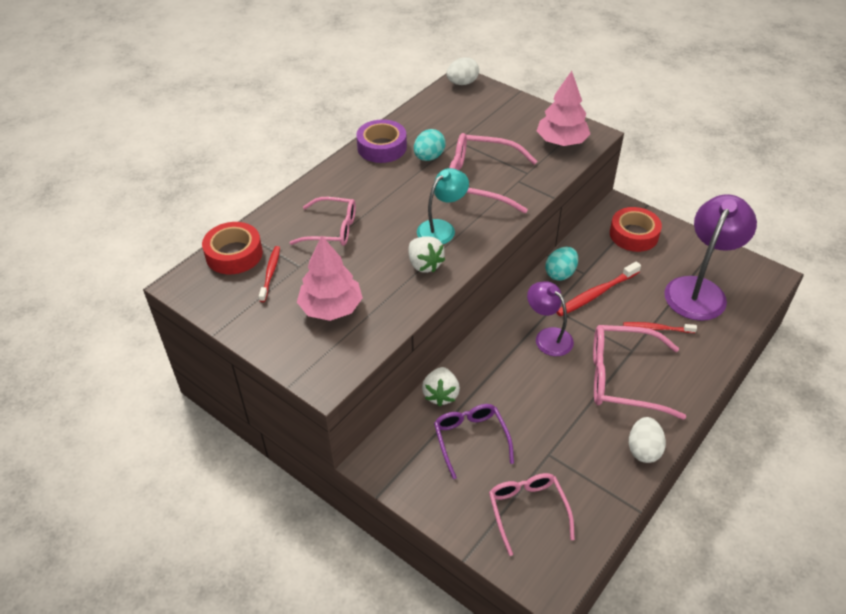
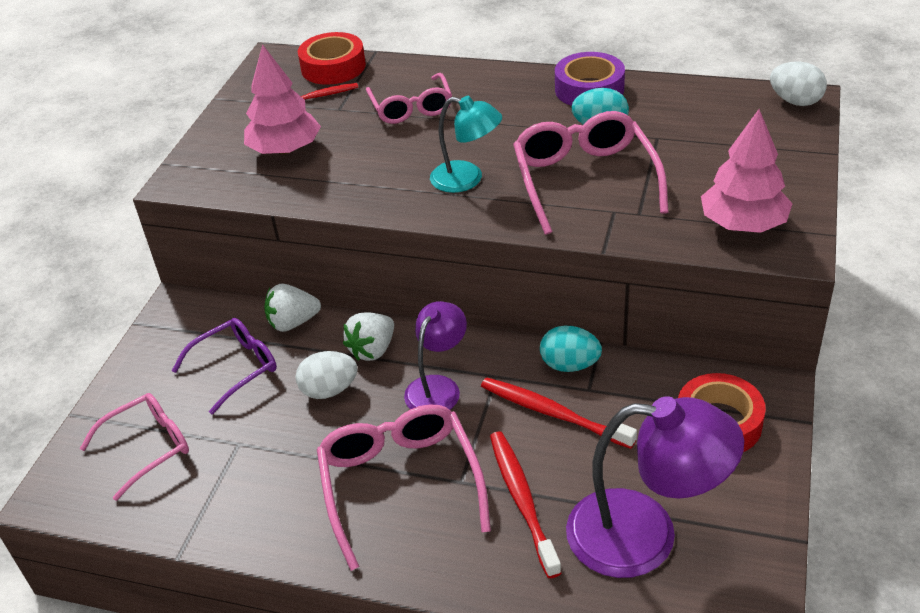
camera: 70 degrees right, 5 degrees down
(424, 264) = (392, 187): white strawberry -> white strawberry (373, 350)
(643, 450) = (280, 537): white egg -> white egg (329, 390)
(656, 328) = (522, 499): red toothbrush -> red toothbrush, size x1.56

